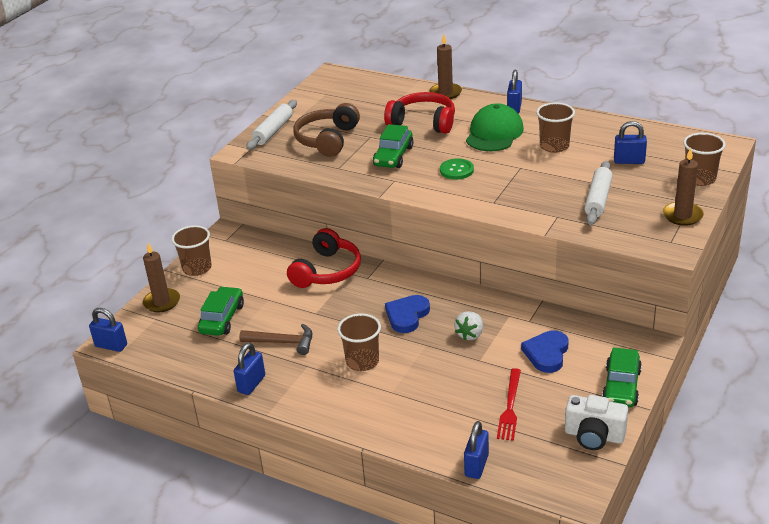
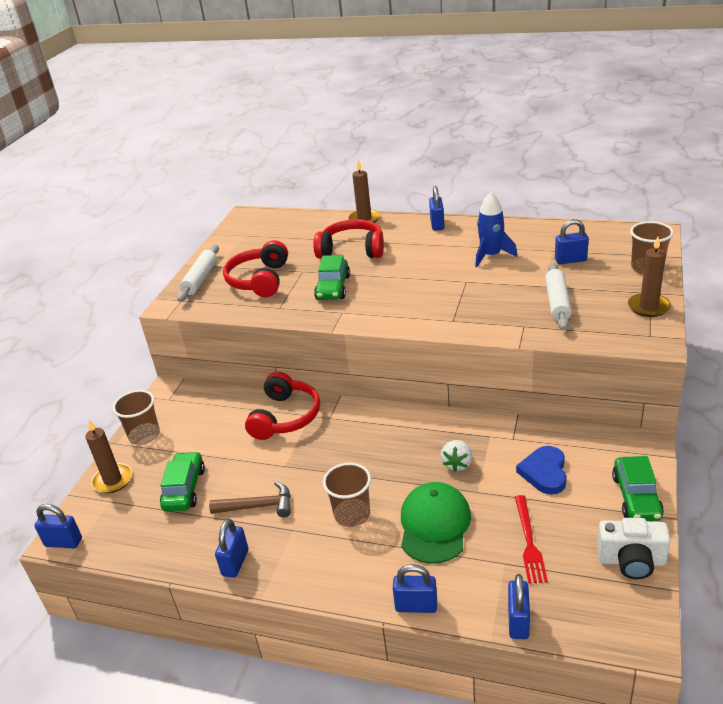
camera: 10 degrees left, 0 degrees up
(327, 139) = (259, 280): brown headphones -> red headphones
(394, 440) = (416, 606): none -> blue padlock
(407, 316) = (384, 453): blue heart -> none
(456, 170) = (403, 293): green button -> none
(494, 133) = (427, 251): green cap -> green cap (434, 525)
(554, 146) = (491, 256): brown cup -> blue rocket

